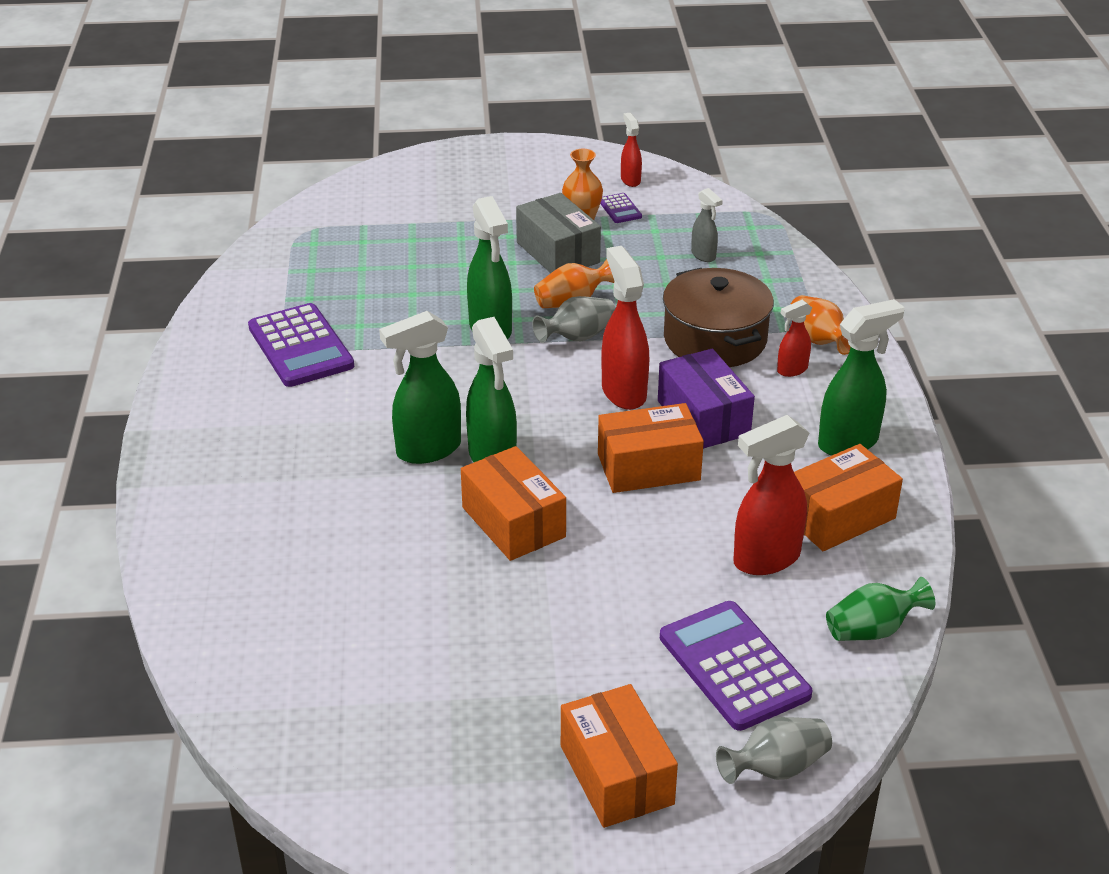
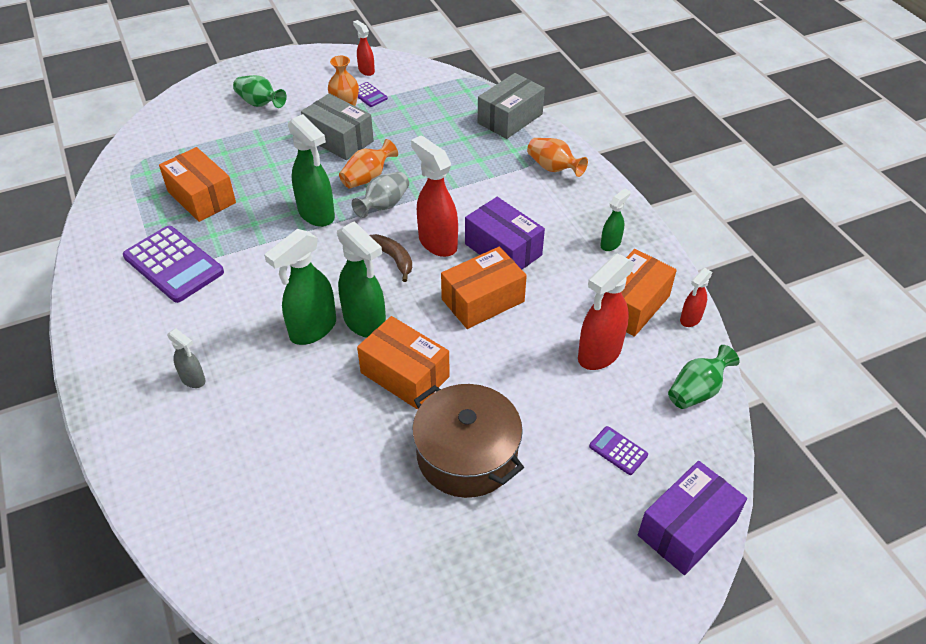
camera: 20 degrees left, 10 degrees up
(479, 193) = (260, 103): none -> green vase
(559, 396) = (392, 258): none -> brown banana
(616, 775) = (578, 573): orange box -> orange box (201, 197)
(703, 255) = (444, 119): grey spray bottle -> grey spray bottle (193, 380)
(715, 339) = (482, 184): brown pot -> brown pot (467, 455)
(733, 666) = (618, 451): purple calculator -> purple calculator, size x0.46
(776, 768) = (687, 528): grey vase -> purple box
(791, 271) = (510, 118): none -> grey box
(791, 370) = (546, 196): red spray bottle -> red spray bottle (690, 319)
(849, 442) = (610, 244): green spray bottle -> green spray bottle, size x0.54

